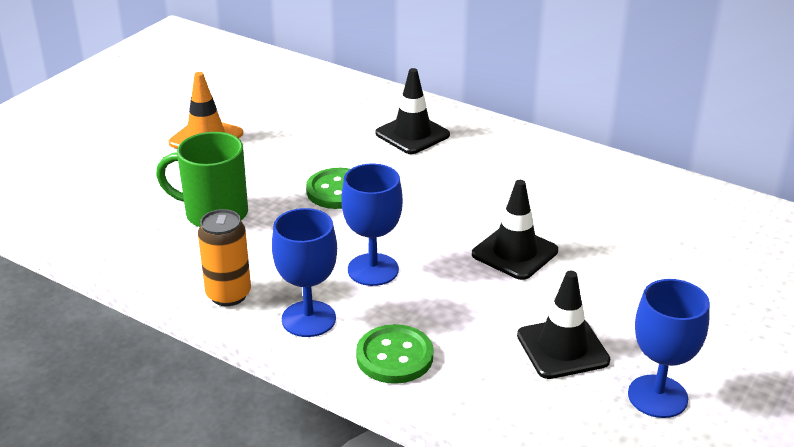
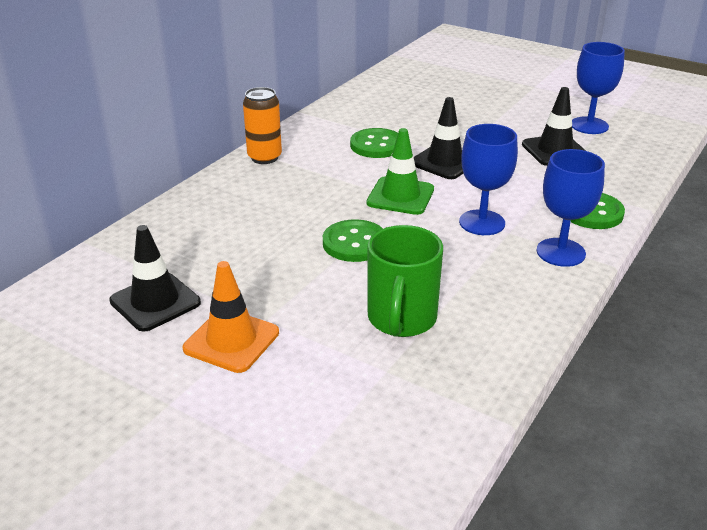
camera: 90 degrees left, 0 degrees up
(228, 295) = (540, 298): orange can -> orange can (264, 157)
(412, 134) = (249, 203): black traffic cone -> black traffic cone (155, 302)
(429, 219) = (400, 196): none -> green traffic cone
(550, 205) = (376, 145): none -> green button

